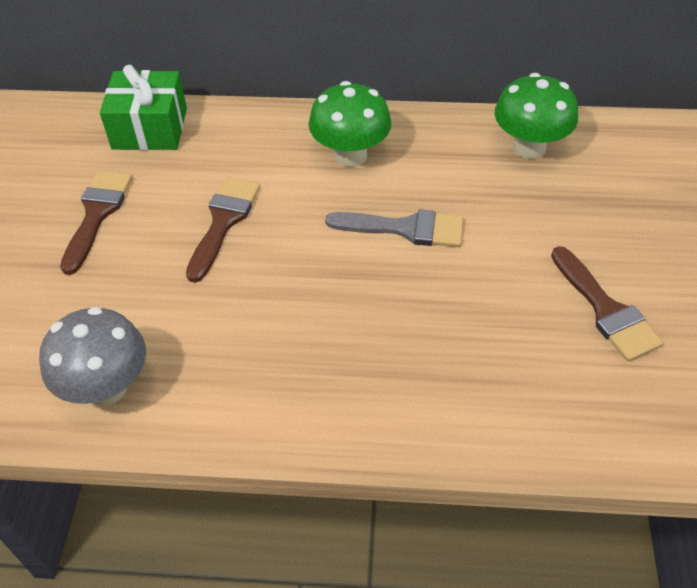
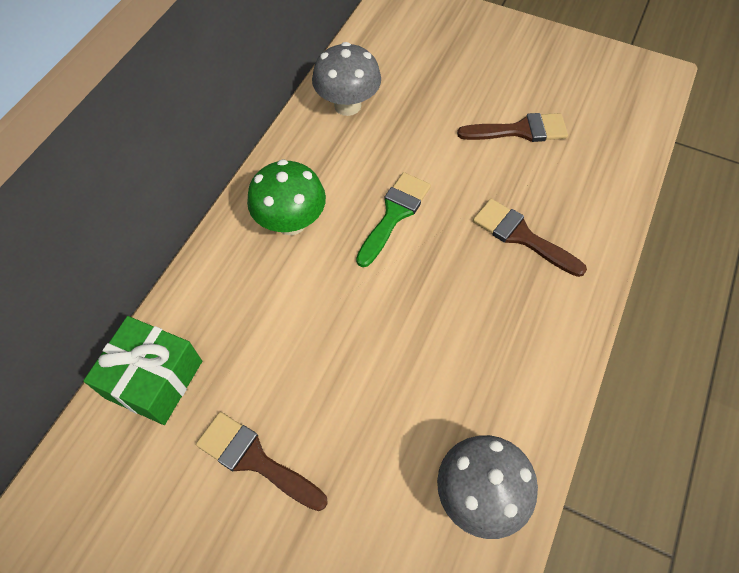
camera: 70 degrees left, 10 degrees up
(223, 222) = (322, 345): brown brush -> brown brush (521, 236)
(405, 228) = (394, 214): grey brush -> green brush
(529, 147) = (347, 105): green mushroom -> grey mushroom

